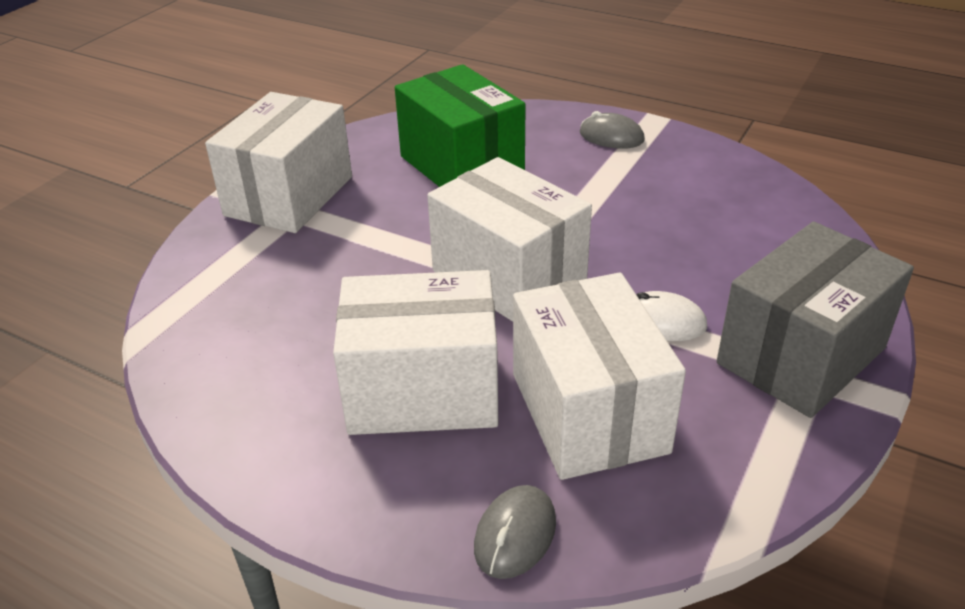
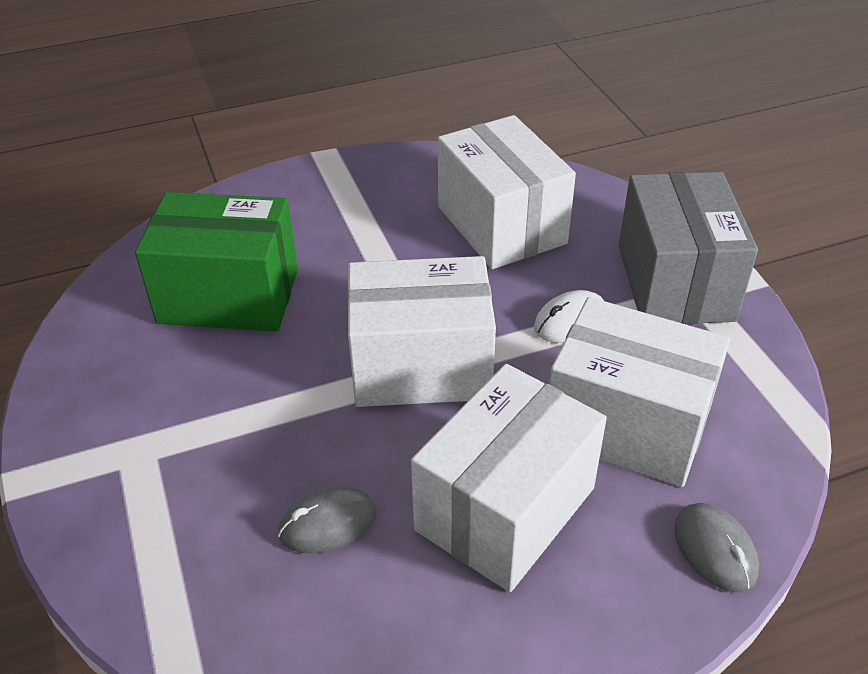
camera: 50 degrees left, 5 degrees up
(289, 196) = (104, 439): white box -> white box (501, 225)
(611, 136) = (315, 191): grey mouse -> grey mouse (328, 523)

